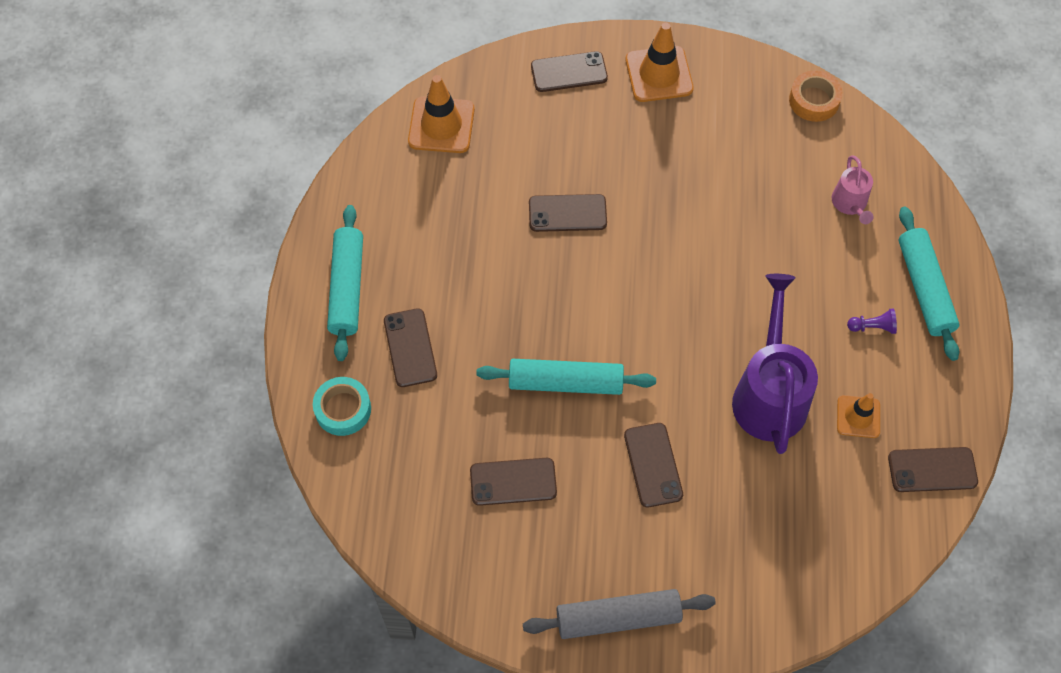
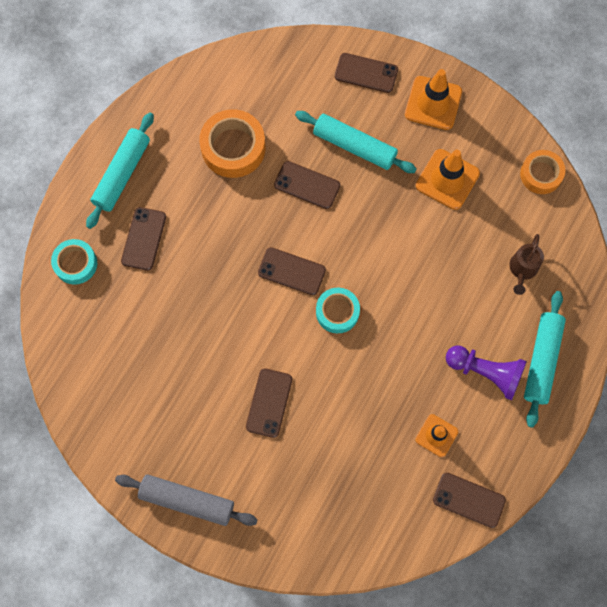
camera: 25 degrees right, 10 degrees up
(441, 125) = (250, 76): orange traffic cone -> orange traffic cone (447, 179)
(462, 208) = (233, 148): none -> orange tape
(513, 482) = (165, 370): brown phone -> brown phone (291, 271)
(566, 382) = (239, 313): turquoise rolling pin -> turquoise rolling pin (355, 146)
(675, 333) = (337, 312): none -> turquoise tape
(769, 394) = (380, 388): purple watering can -> none
(850, 204) = (522, 269): pink watering can -> brown watering can
(872, 327) = (485, 372): purple pawn -> purple pawn, size x2.01

